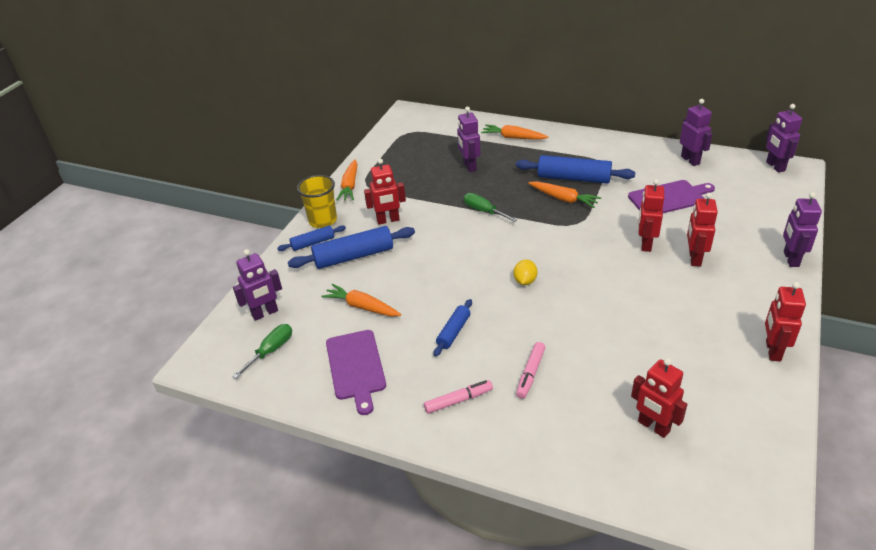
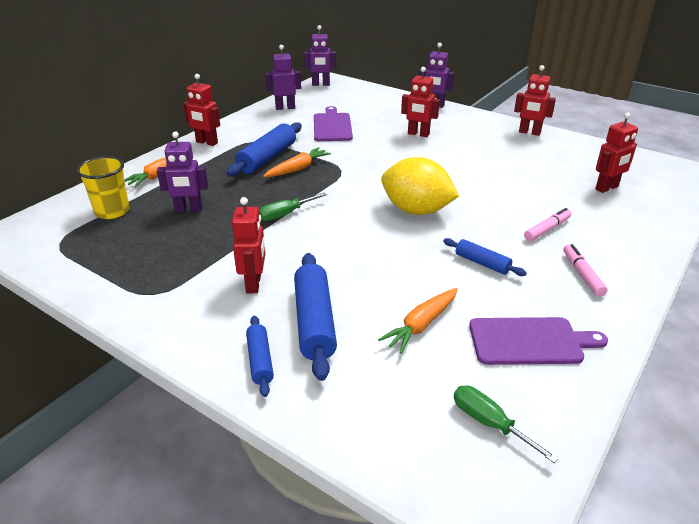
camera: 80 degrees left, 5 degrees down
(265, 313) = (405, 427): purple robot -> none
(323, 220) = (210, 345): yellow cup -> yellow cup (112, 211)
(350, 185) = (142, 309): orange carrot -> none
(525, 281) = (416, 210): yellow lemon -> yellow lemon, size x2.26
(530, 373) = (547, 229): pink marker -> pink marker turned 75 degrees counterclockwise
(645, 244) = (390, 147): red robot -> red robot (206, 142)

